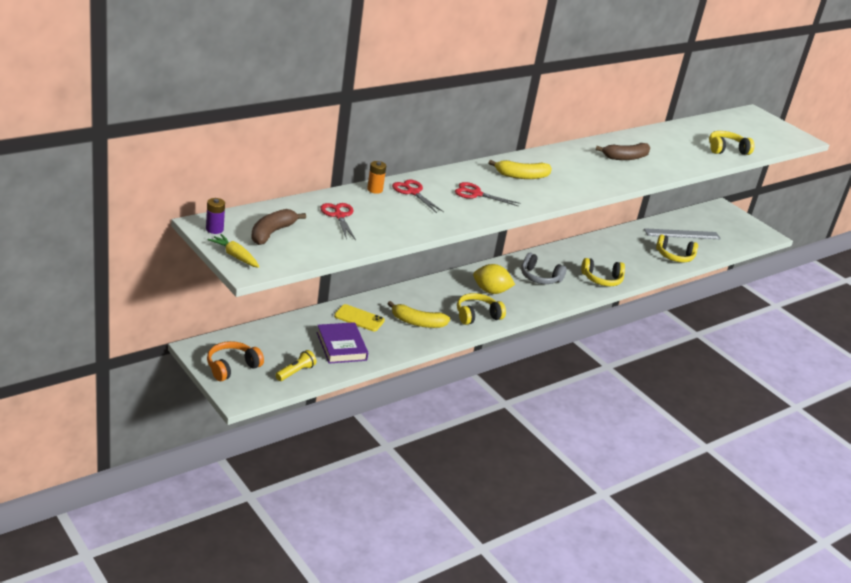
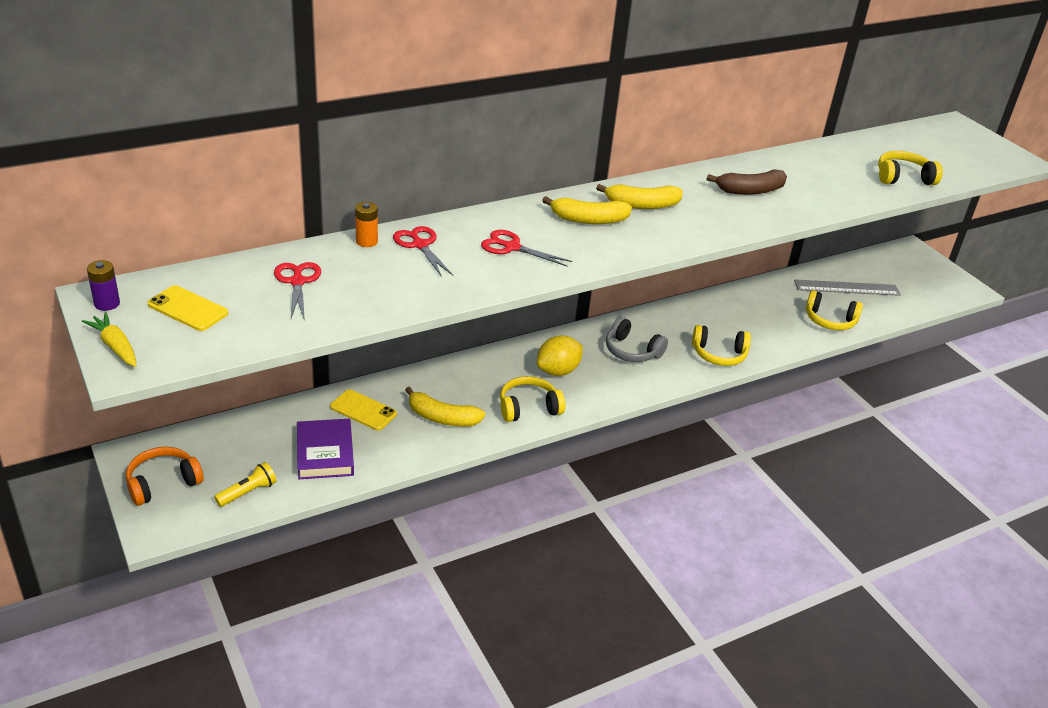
camera: 10 degrees right, 5 degrees up
(272, 233) = (188, 309): brown banana -> yellow phone
(490, 291) = (558, 371): yellow lemon -> yellow lemon turned 60 degrees counterclockwise
(554, 166) = (641, 205): none -> yellow banana

